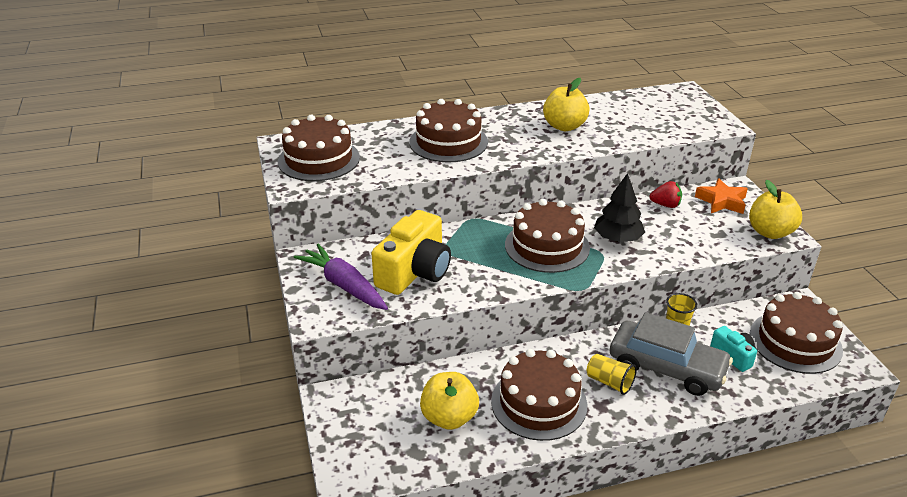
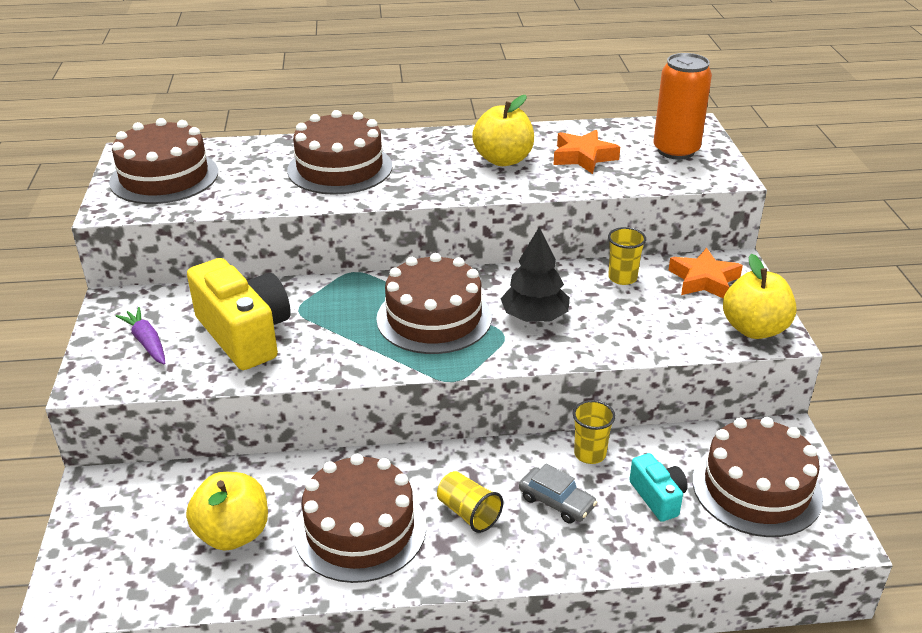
camera: 10 degrees right, 0 degrees up
(344, 285) = (147, 342): purple carrot -> purple carrot, size x0.61
(414, 272) = (244, 334): yellow camera -> yellow camera turned 75 degrees counterclockwise
(620, 120) = (583, 157): none -> orange star
(665, 205) = (622, 278): red strawberry -> yellow cup
(666, 367) = (556, 502): grey car -> grey car, size x0.48
(682, 110) = (676, 151): none -> orange can

